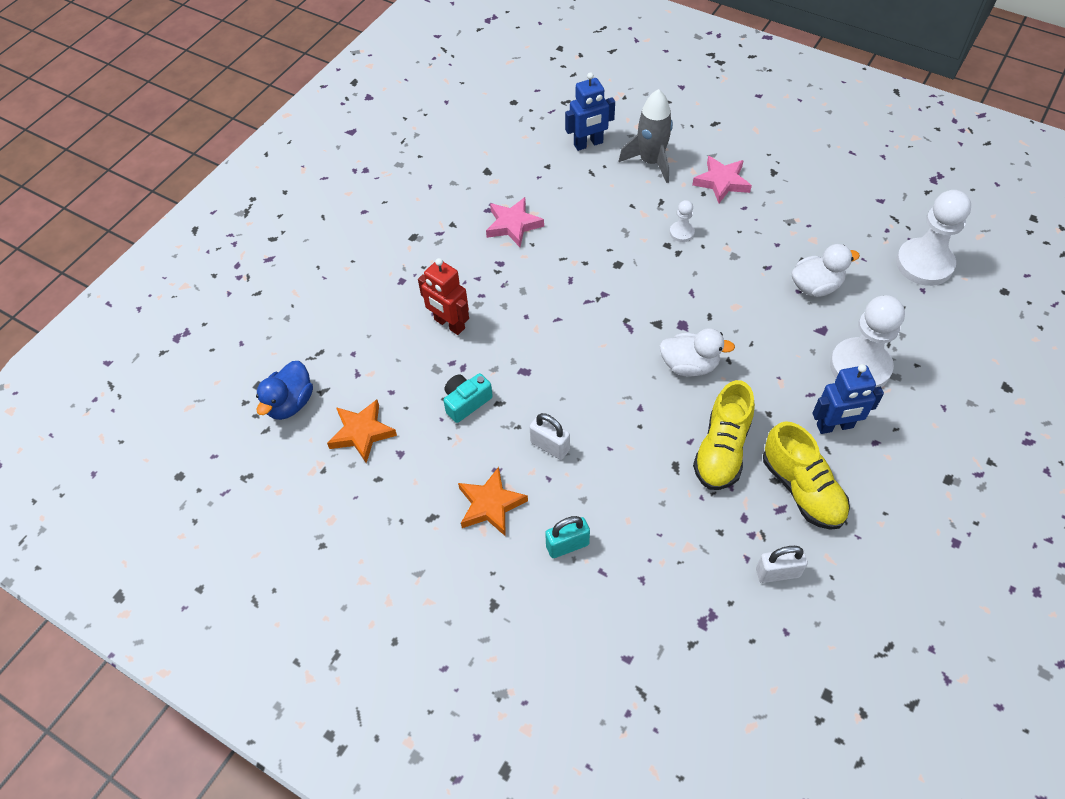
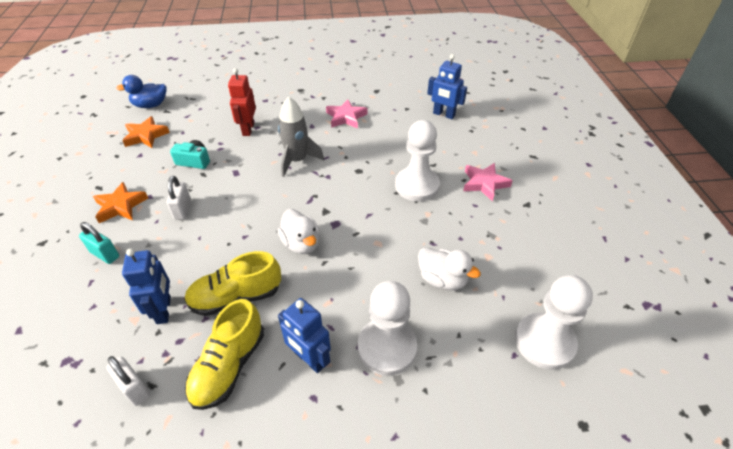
camera: 50 degrees right, 10 degrees down
(651, 162) = (461, 145): grey rocket -> grey rocket (297, 160)
(681, 232) = (417, 186): white pawn -> white pawn, size x2.19
(695, 516) = (164, 310): none -> blue robot

